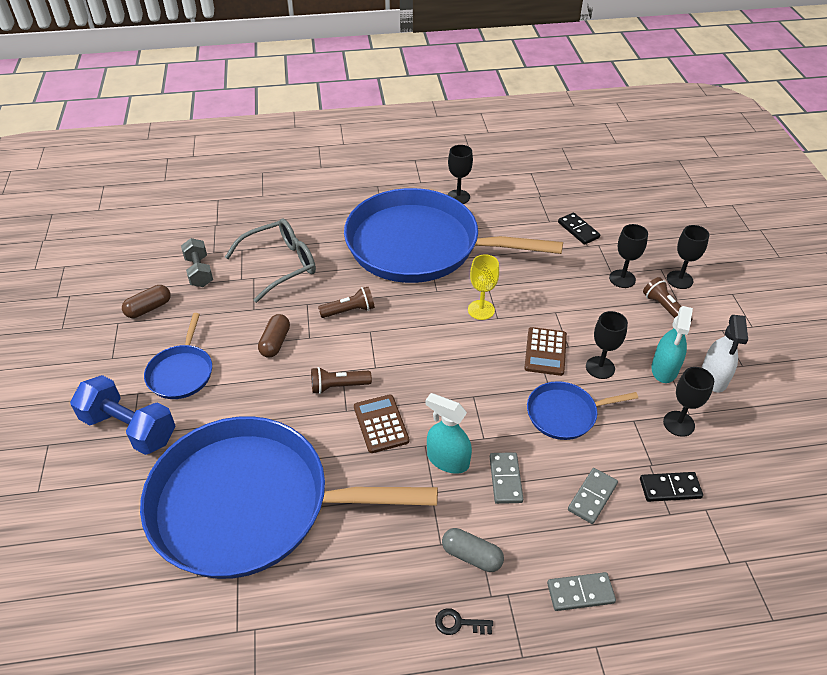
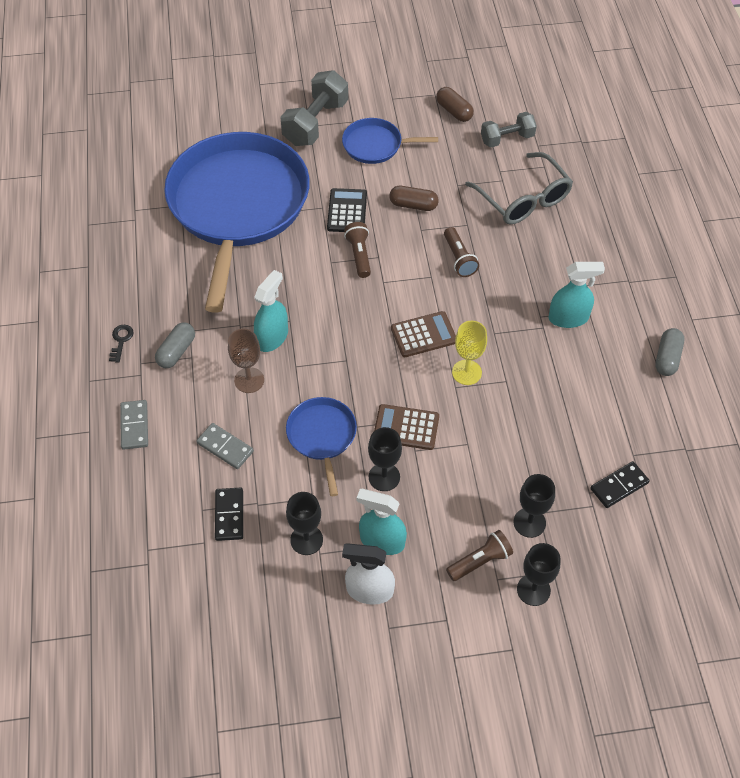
camera: 90 degrees right, 10 degrees up
(129, 428) = (315, 123): blue dumbbell -> grey dumbbell
(275, 397) = (347, 211): none -> black calculator
(381, 424) = (314, 288): brown calculator -> brown calculator (423, 335)
(420, 245) = (568, 318): blue pan -> turquoise spray bottle
(458, 197) = (667, 358): black goblet -> grey capsule
(505, 479) = (249, 380): grey domino -> brown goblet

